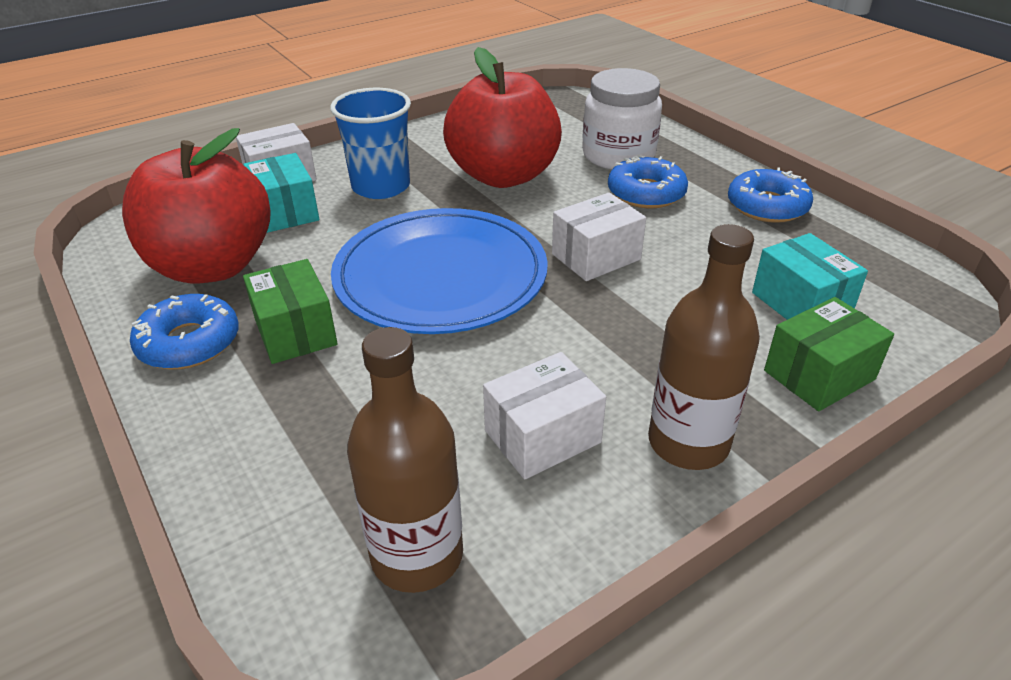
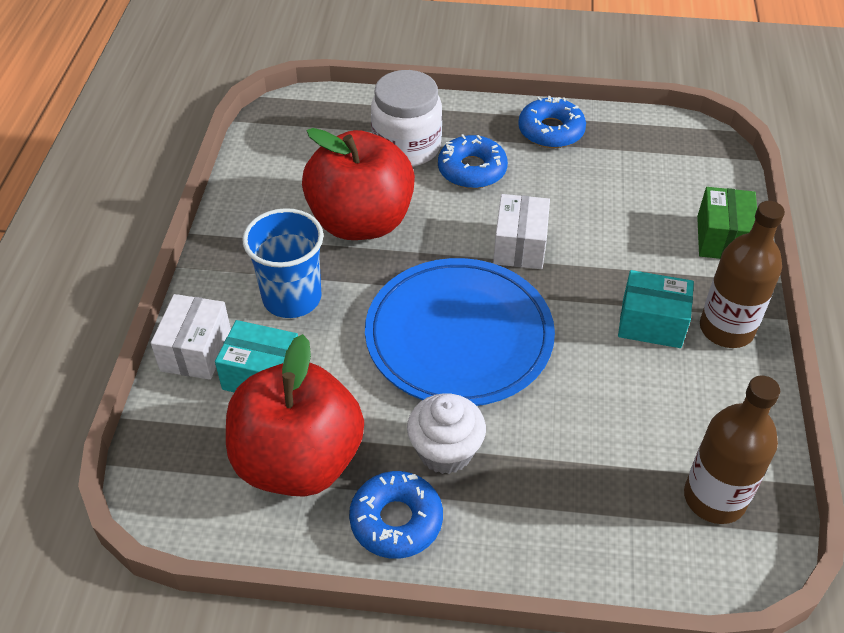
camera: 50 degrees left, 10 degrees up
(295, 332) = (445, 451): green box -> white cupcake
(542, 436) = (668, 386): white box -> none
(800, 303) = (658, 196): turquoise box -> turquoise box (651, 323)

